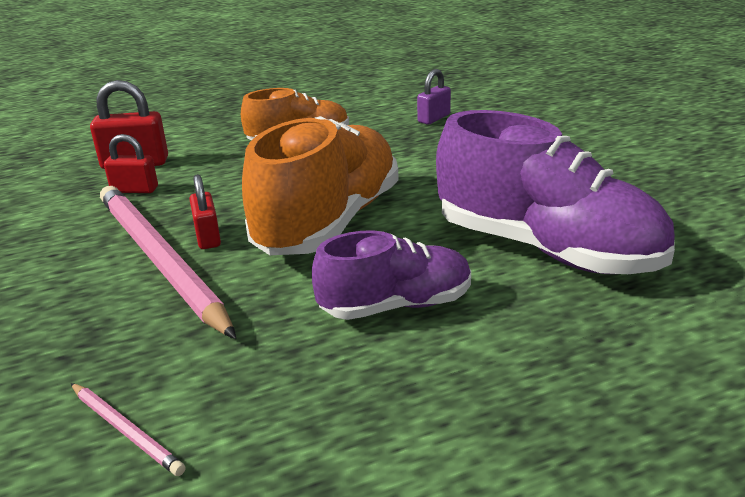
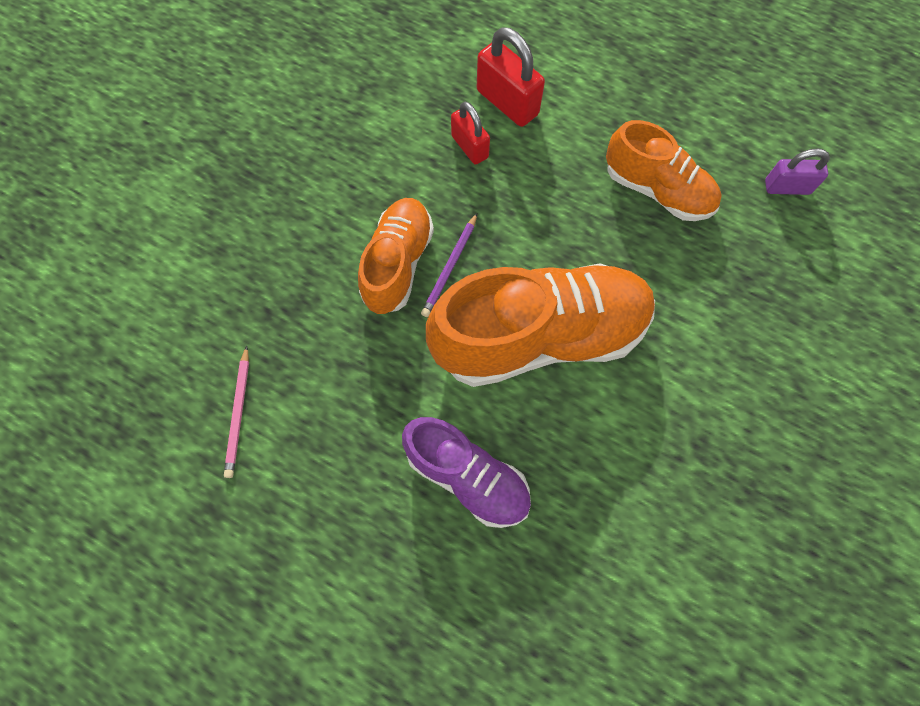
camera: 50 degrees right, 40 degrees up
(159, 260) = (398, 264): pink pencil -> orange shoe
(208, 237) = (450, 267): red padlock -> purple pencil
(434, 118) = (815, 271): purple padlock -> purple padlock (787, 187)
(546, 249) = (634, 542): purple shoe -> none

